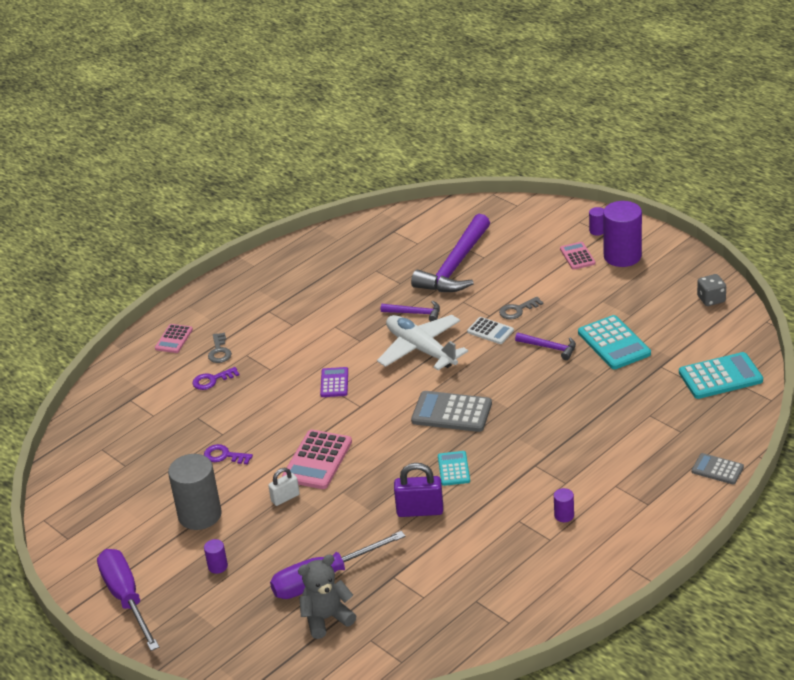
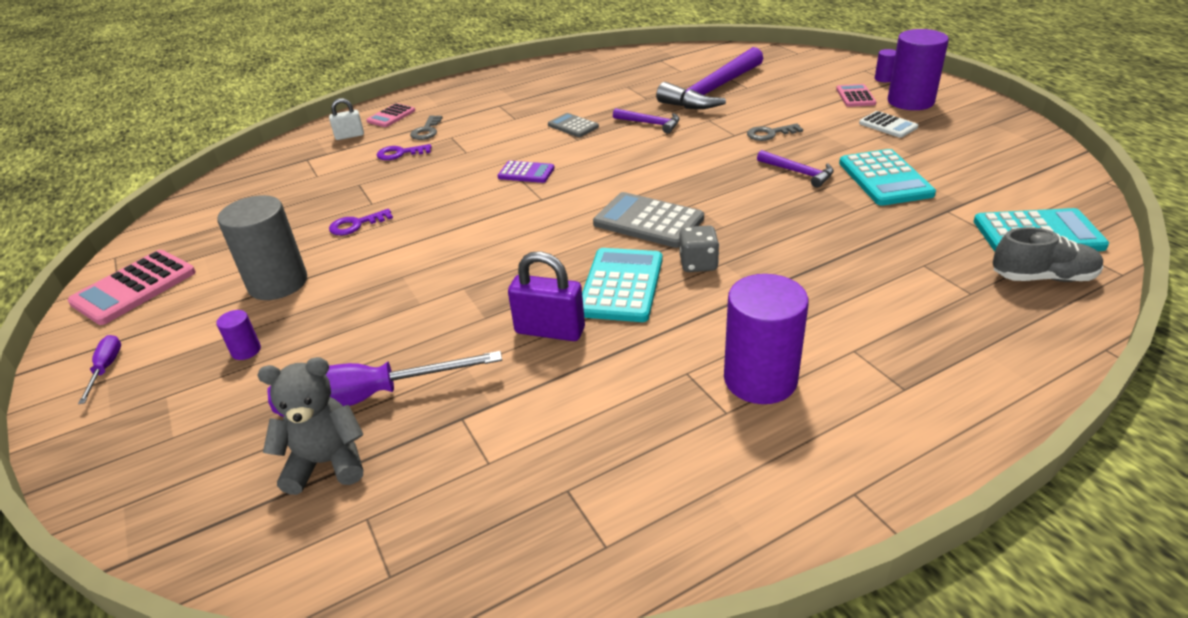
camera: 15 degrees right, 0 degrees up
(126, 598) = (106, 368): purple screwdriver -> purple screwdriver, size x0.46
(224, 456) = (356, 225): purple key -> purple key turned 60 degrees counterclockwise
(285, 498) = (390, 282): white padlock -> white padlock (349, 136)
(317, 460) = (456, 247): pink calculator -> pink calculator (134, 288)
(334, 383) = (526, 173): purple calculator -> purple calculator turned 90 degrees clockwise
(421, 349) = (641, 155): white plane -> none
(453, 469) = (621, 285): turquoise calculator -> turquoise calculator, size x1.70
(490, 331) = (730, 148): white calculator -> white calculator (888, 125)
(564, 515) = (760, 379): purple cylinder -> purple cylinder, size x2.27
(711, 299) = (1025, 151): grey dice -> grey dice (698, 264)
(717, 469) = (1031, 357): grey calculator -> grey calculator (573, 126)
(723, 411) = (1042, 277): none -> grey shoe

